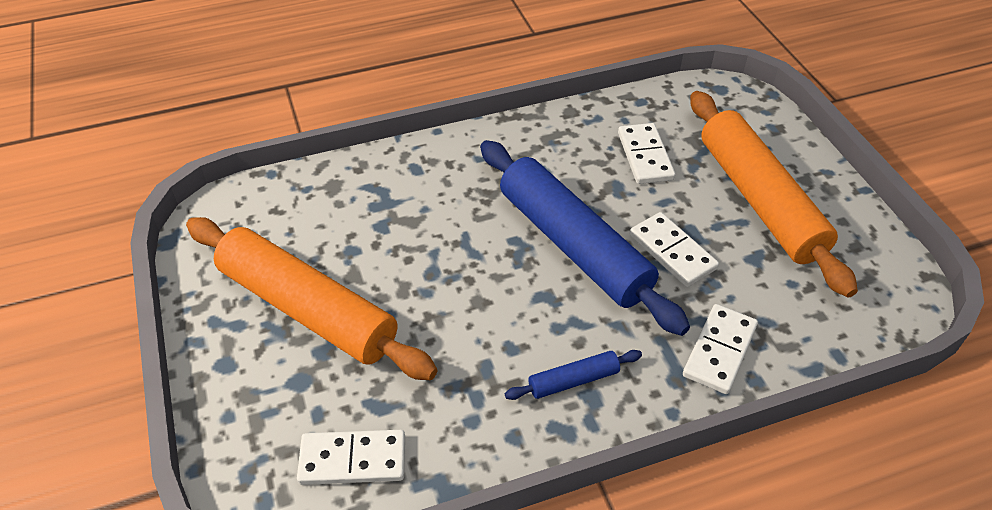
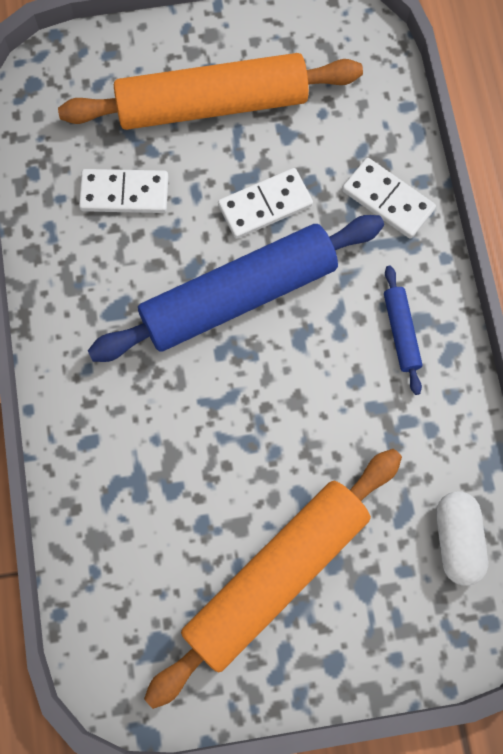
camera: 80 degrees left, 25 degrees up
(353, 459) = (457, 540): white domino -> white capsule

